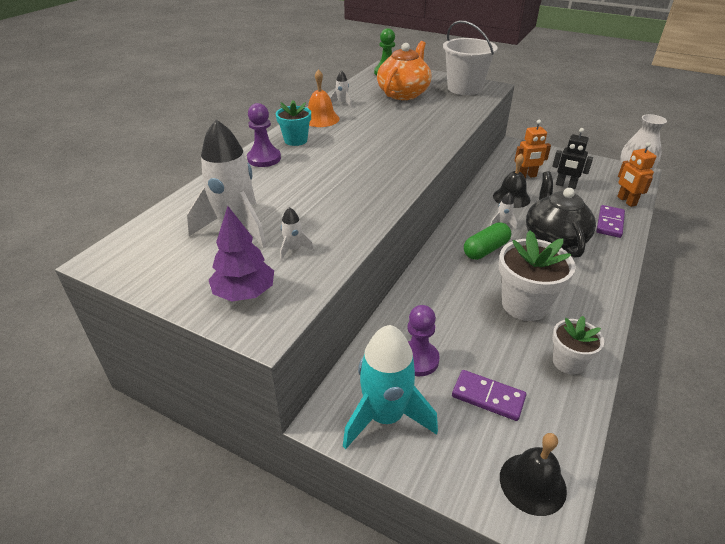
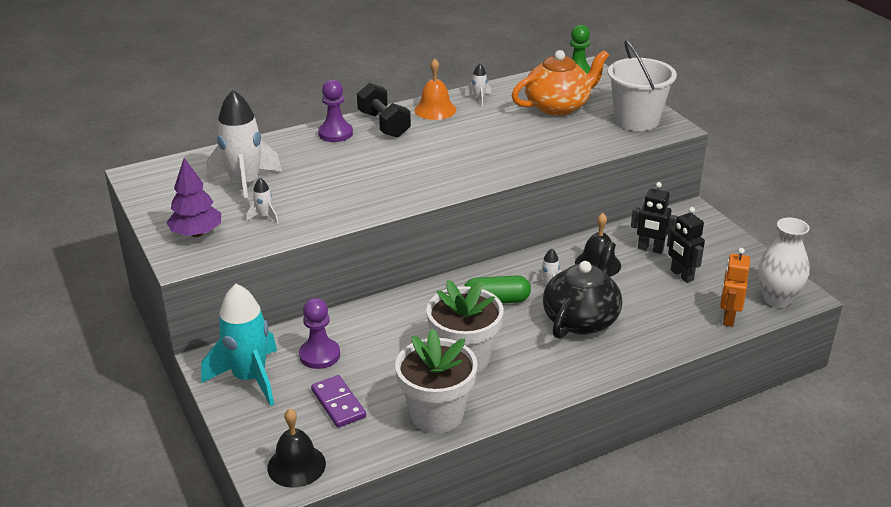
camera: 35 degrees right, 5 degrees down
(295, 140) = (384, 124): turquoise flower pot -> black dumbbell
(526, 176) = (650, 249): orange robot -> black robot
(568, 362) = (437, 414): white flower pot -> white flower pot, size x1.66
(609, 223) = (668, 330): purple domino -> none

